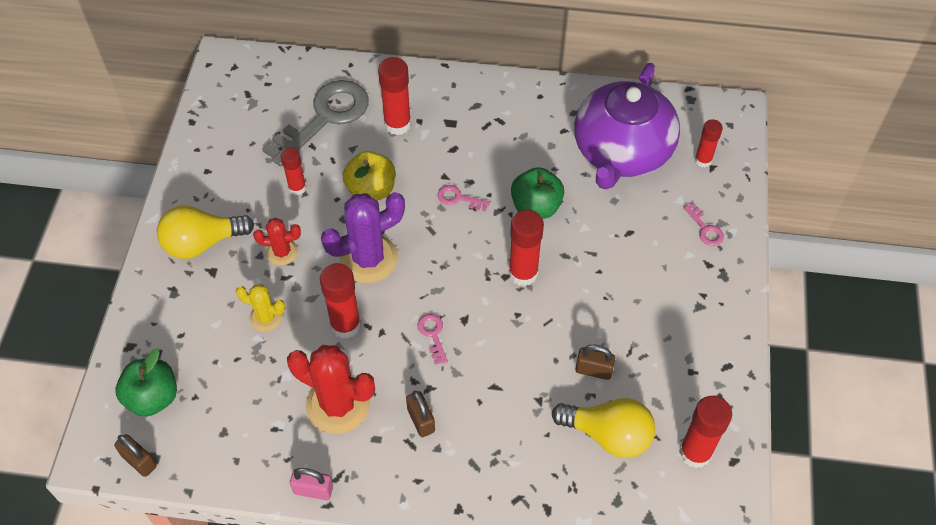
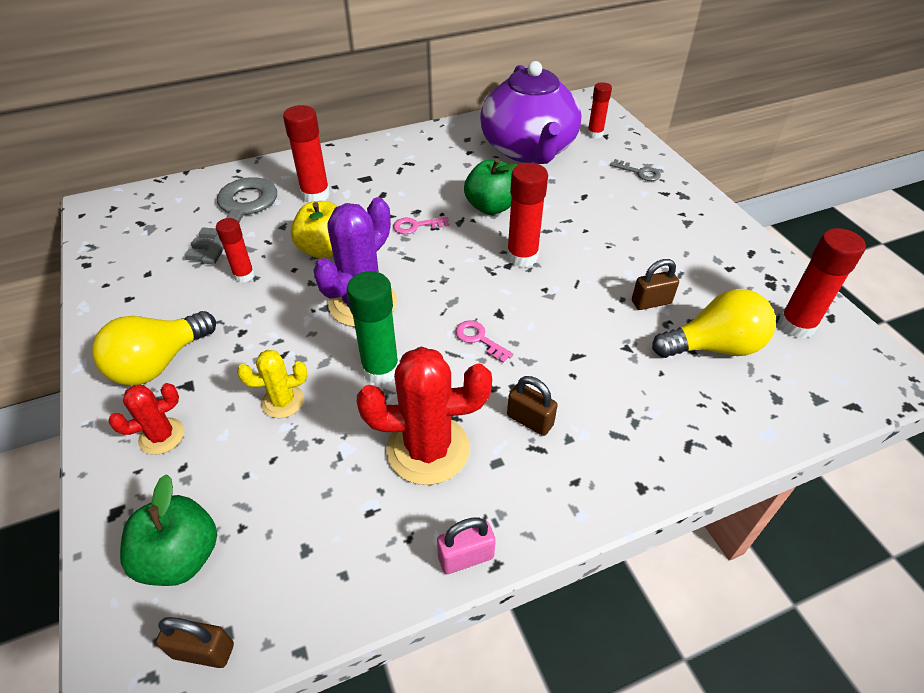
camera: 30 degrees left, 10 degrees down
(282, 252) = (262, 335): red cactus -> red cactus (162, 436)
(345, 325) = (381, 370): red glue stick -> green glue stick
(705, 228) = (639, 172): pink key -> grey key

